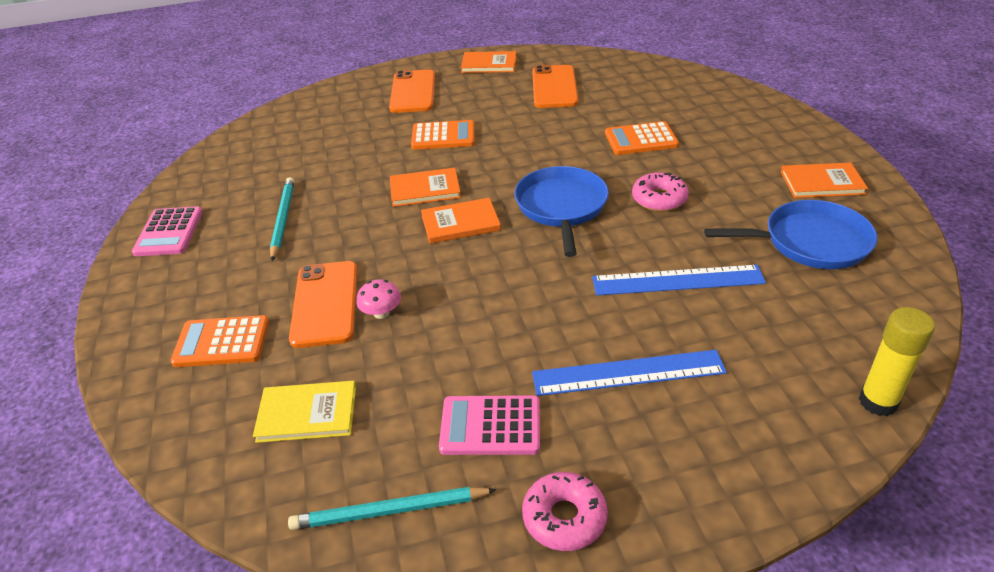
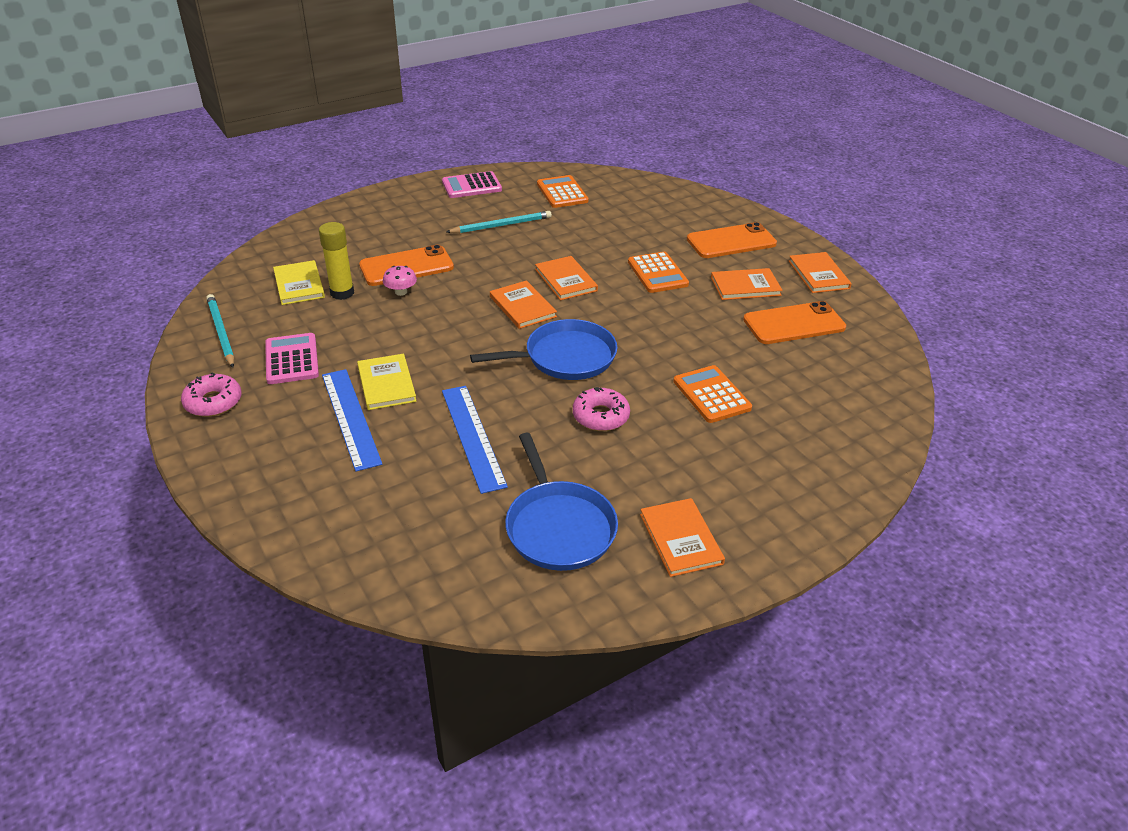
camera: 70 degrees right, 0 degrees up
(222, 342) = (361, 237): orange calculator -> orange calculator (562, 192)
(489, 98) = (745, 286): none -> orange book
(570, 338) = (386, 384): none -> yellow book
(878, 402) = (329, 565): yellow glue stick -> yellow glue stick (342, 293)

